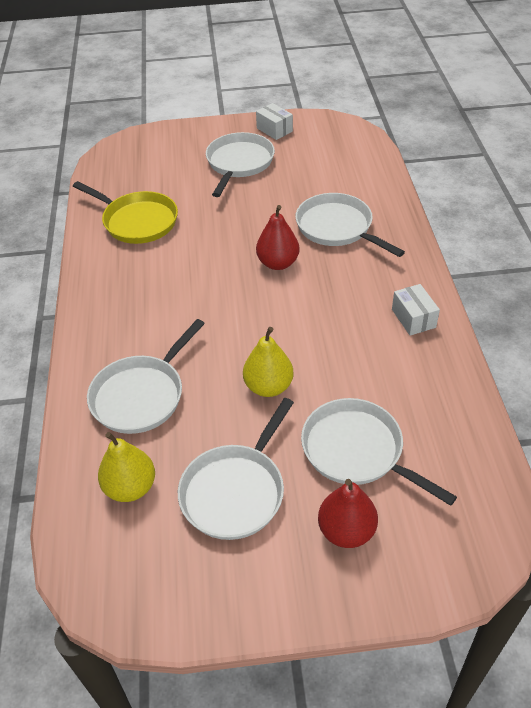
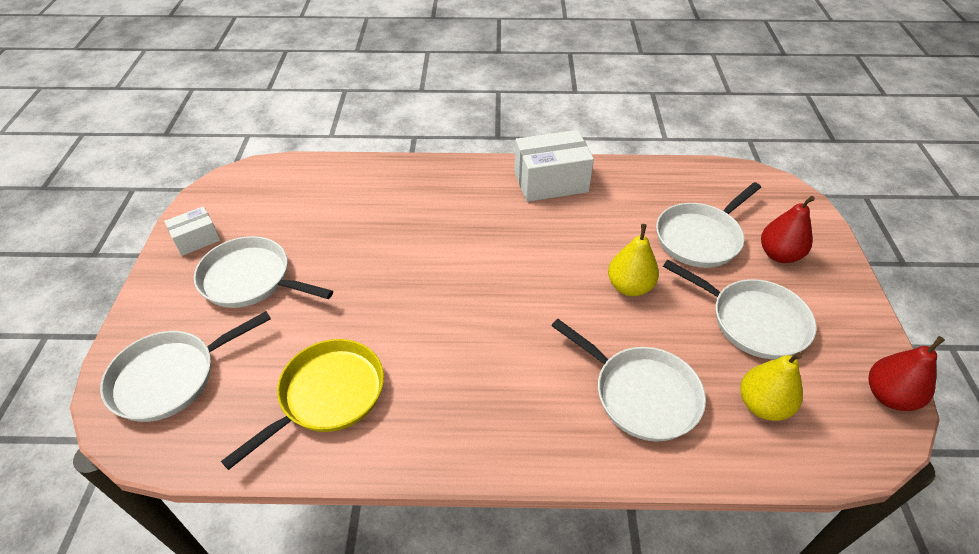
camera: 85 degrees left, 0 degrees up
(278, 263) = (453, 262): red pear -> red pear (889, 396)
(337, 228) = (410, 211): white pan -> white pan (170, 377)
(413, 318) = (551, 182): white box -> white box, size x1.81

